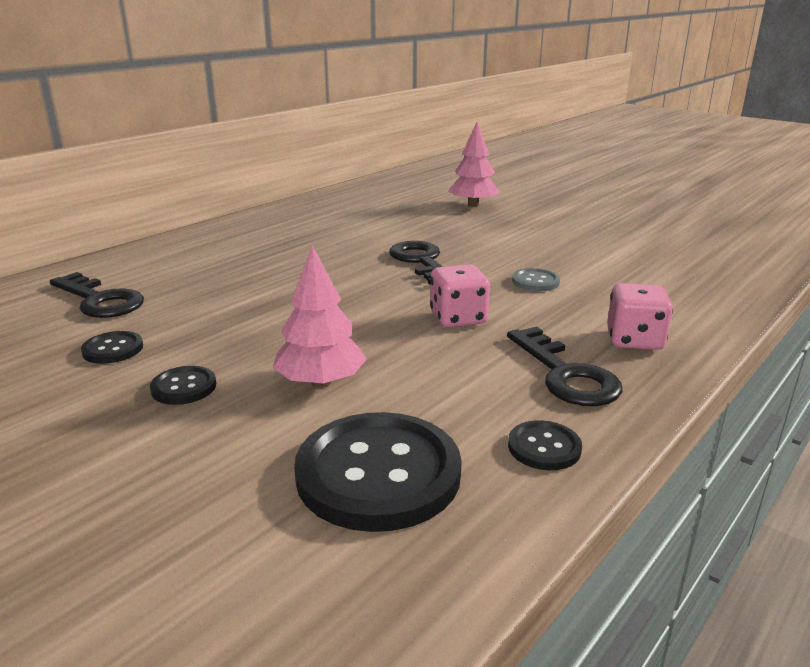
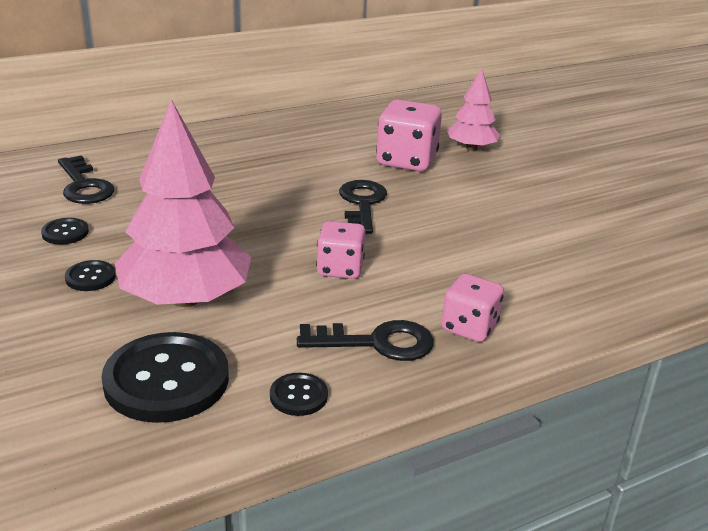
camera: 20 degrees right, 5 degrees up
(320, 382) = (186, 298): pink tree -> pink tree, size x1.80
(426, 223) = (406, 161): none -> pink dice
(535, 282) = (443, 248): grey button -> none
(566, 374) = (377, 343): black key -> black key turned 90 degrees counterclockwise

